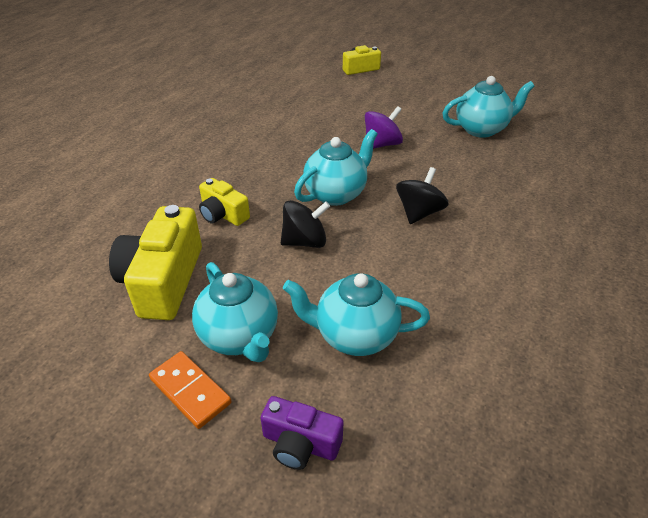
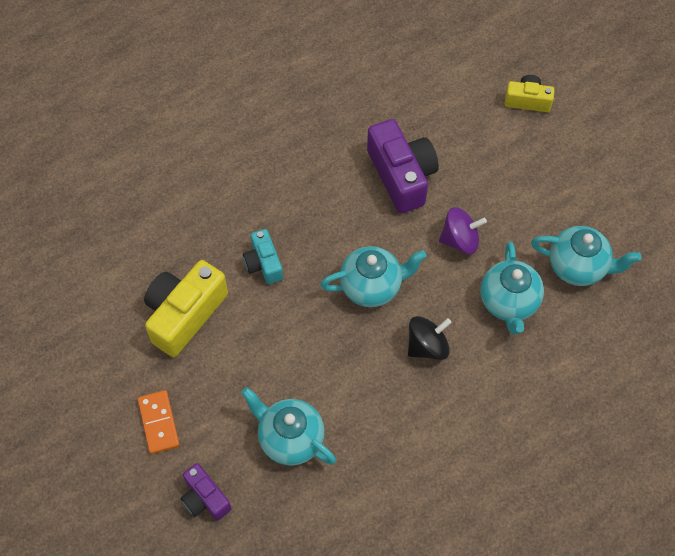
camera: 30 degrees right, 20 degrees up
(223, 214) = (263, 263): yellow camera -> turquoise camera
(240, 337) = (212, 396): turquoise teapot -> turquoise teapot (509, 303)
(303, 126) = (402, 175): none -> purple camera
(305, 241) = (311, 329): black spinning top -> none

